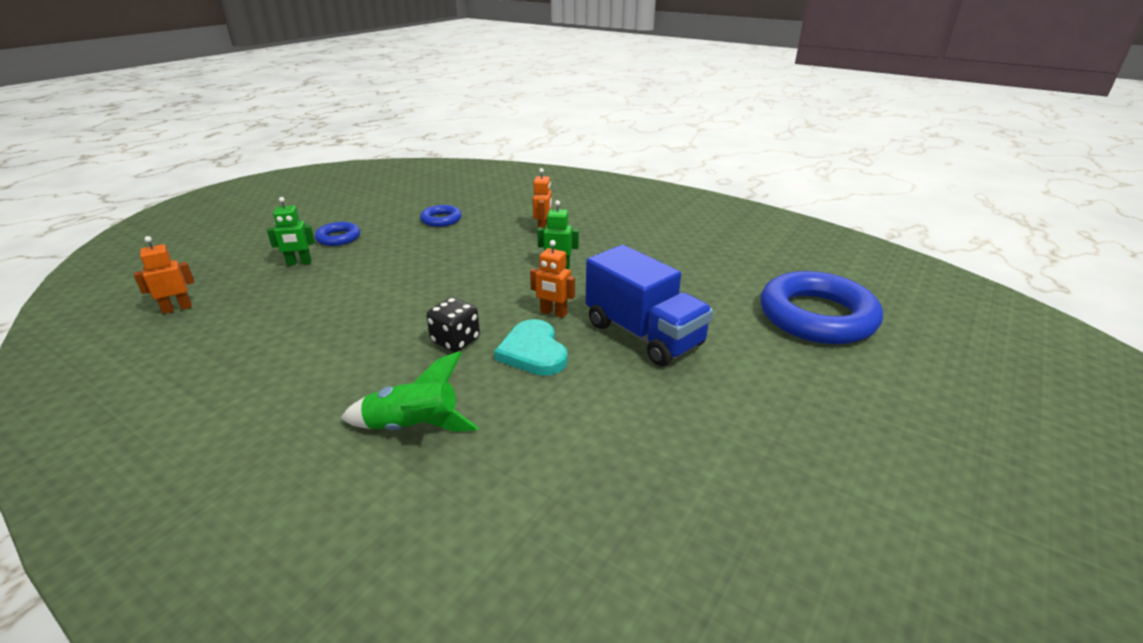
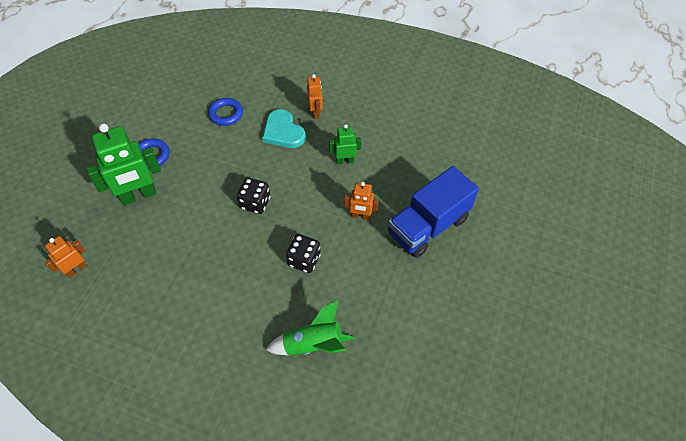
camera: 15 degrees left, 25 degrees up
(299, 263) = (138, 196): green robot -> green robot, size x1.86
(427, 285) = (255, 203): none -> black dice
(533, 352) = (361, 259): turquoise heart -> turquoise heart (283, 132)
(643, 334) = (428, 226): blue truck -> blue truck turned 105 degrees clockwise
(817, 316) = (536, 183): blue ring -> none

